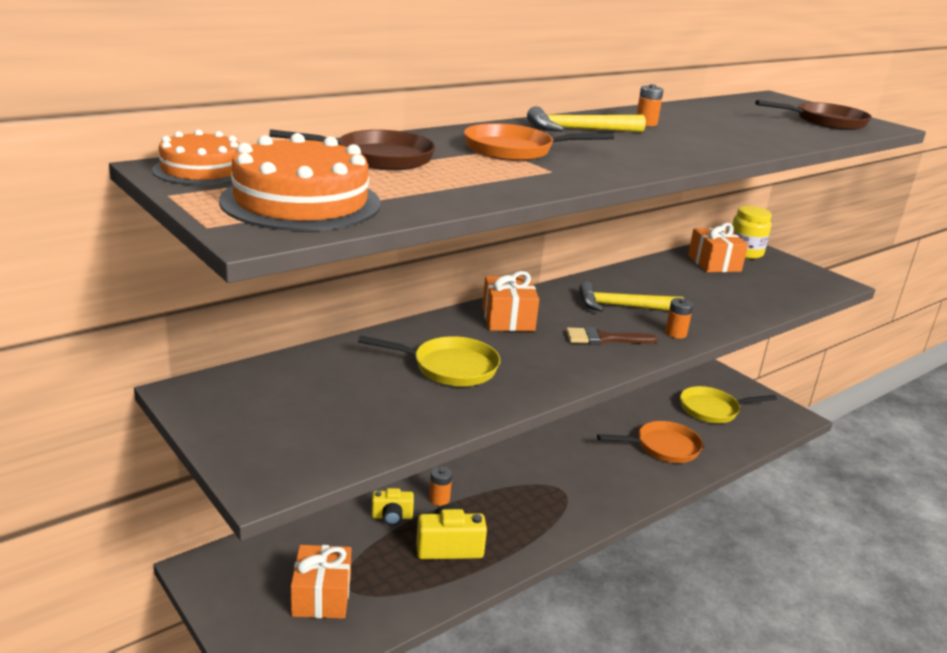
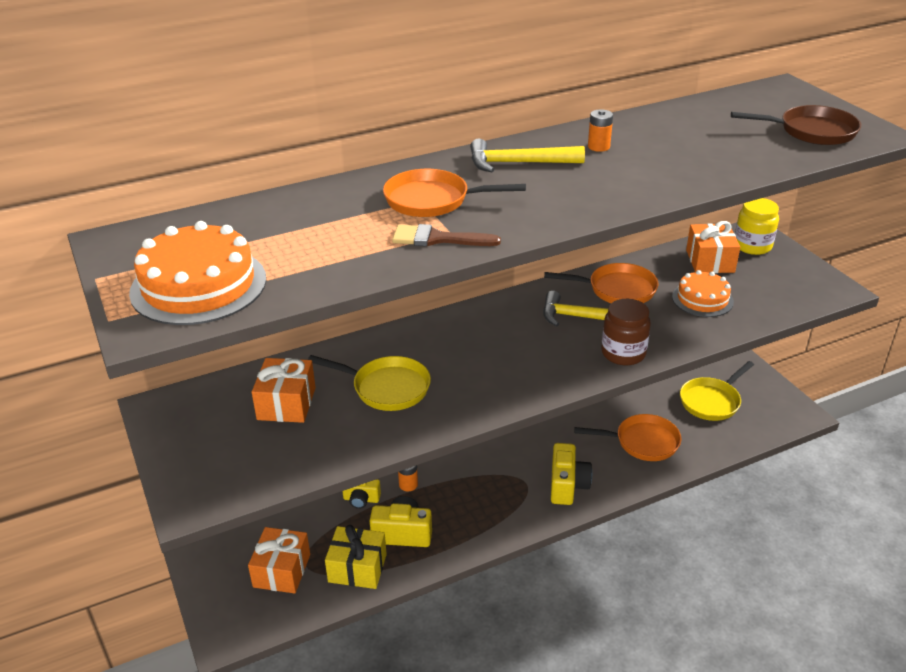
camera: 15 degrees right, 10 degrees up
(201, 170) = (136, 243): orange cake -> orange cake (702, 299)
(378, 158) = (296, 218): brown pan -> none
(409, 586) = (357, 568): none -> yellow gift
(508, 319) = (463, 332): orange gift -> orange gift (286, 403)
(604, 339) = (547, 358): brown brush -> brown brush (437, 239)
(605, 490) = (567, 485): none -> yellow camera
(641, 285) = (617, 290): none -> orange pan
(675, 333) = (623, 353): orange battery -> brown jar
(712, 409) = (711, 401): yellow pan -> yellow pan turned 45 degrees counterclockwise

